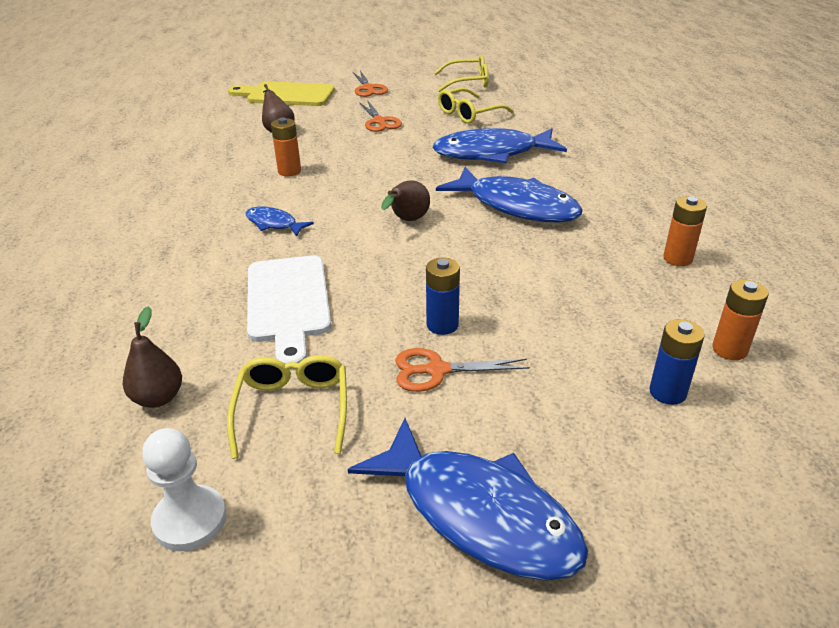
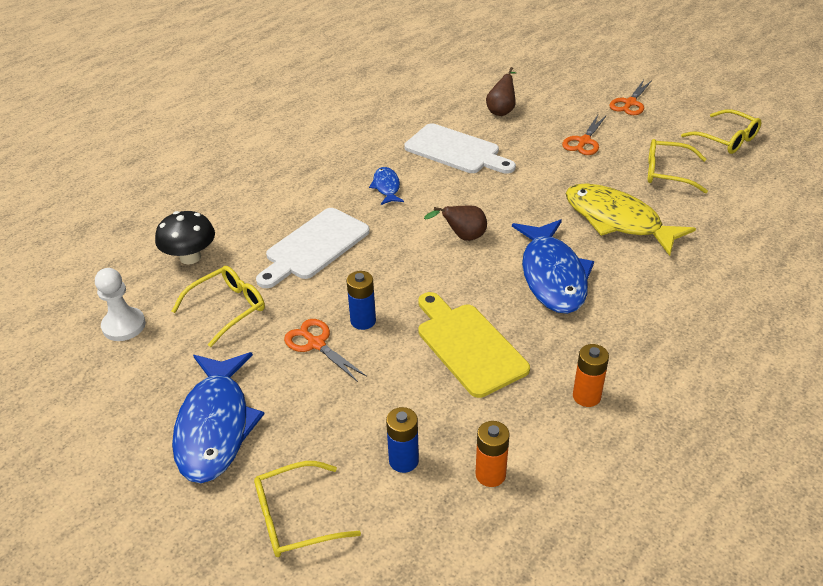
camera: 50 degrees right, 5 degrees up
(158, 398) = (190, 257): brown pear -> black mushroom
(286, 95) = (559, 78): yellow cutting board -> yellow cutting board (468, 345)
(289, 171) = (456, 151): orange battery -> white cutting board
(491, 153) = (617, 220): blue fish -> yellow fish
(690, 512) = (296, 518): none -> yellow glasses

